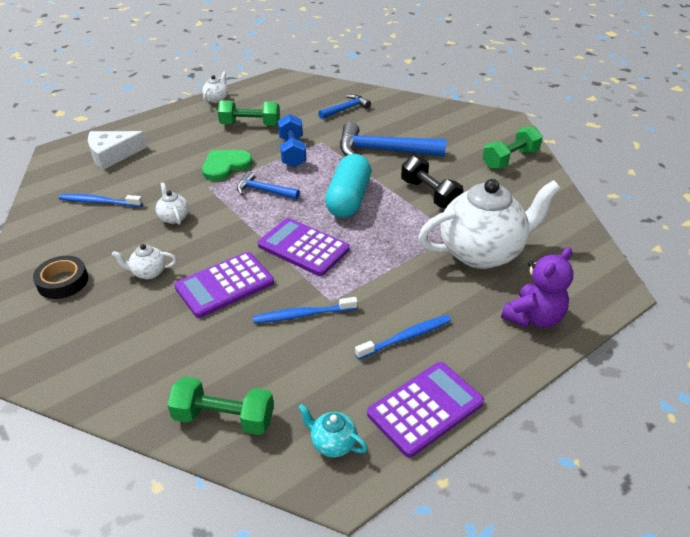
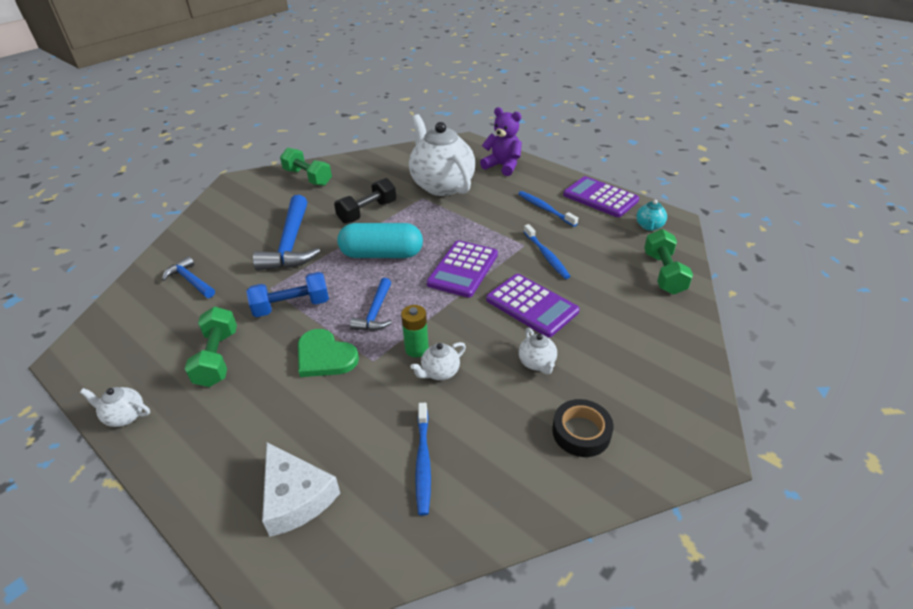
camera: 100 degrees left, 0 degrees up
(207, 208) = (416, 349): none -> green battery

